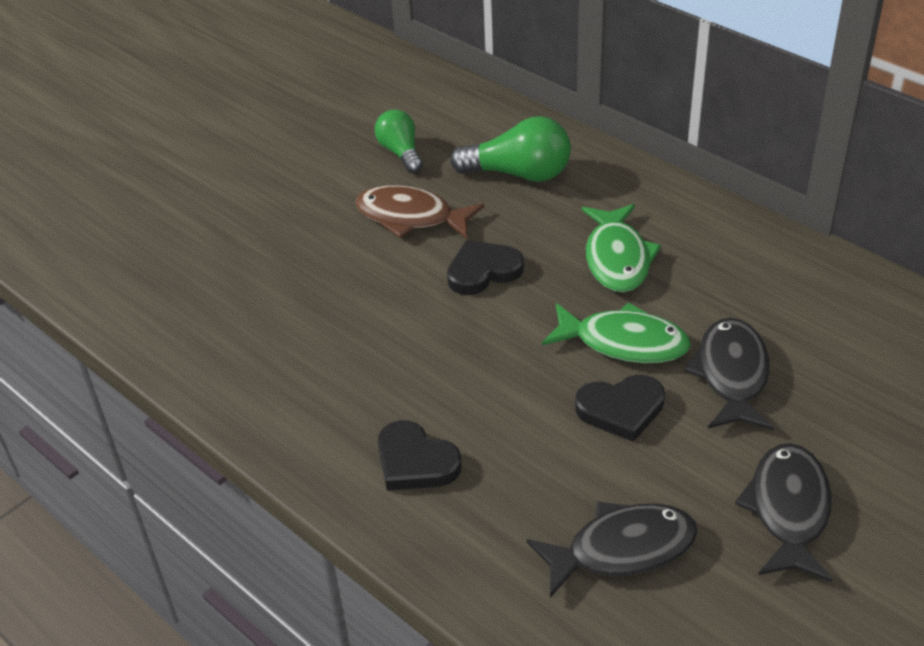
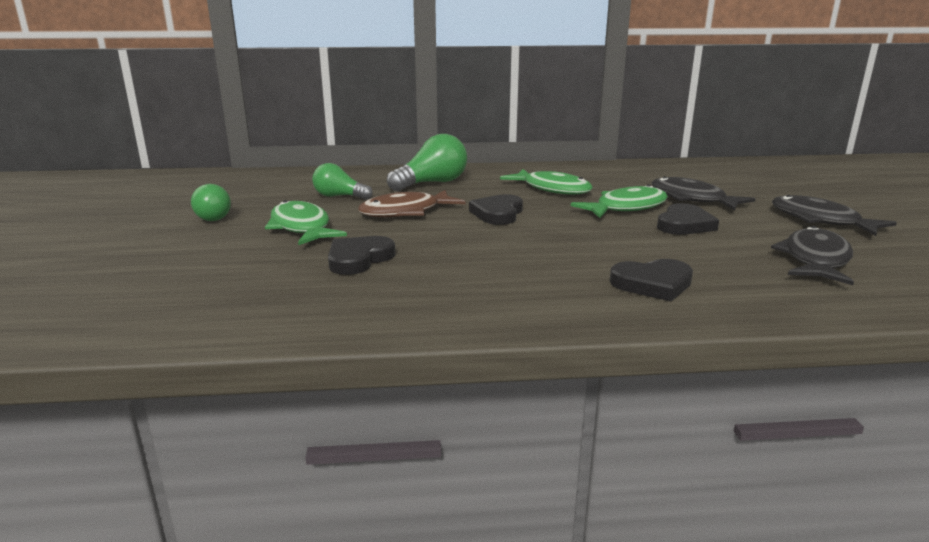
camera: 50 degrees left, 20 degrees down
(268, 133) = (215, 216): none -> green light bulb
(273, 270) = (359, 259): none -> black heart
(299, 193) = (301, 228): none -> green fish

